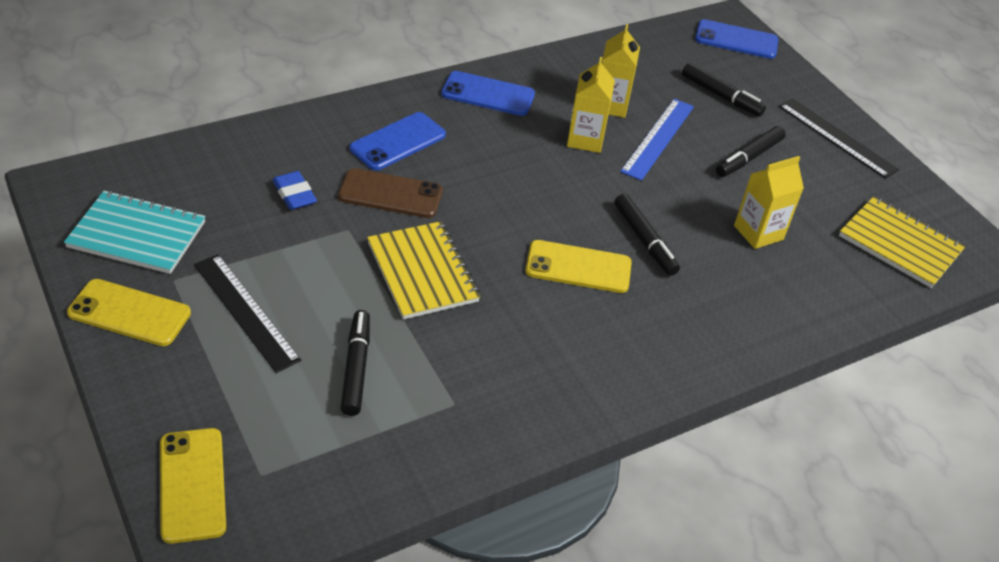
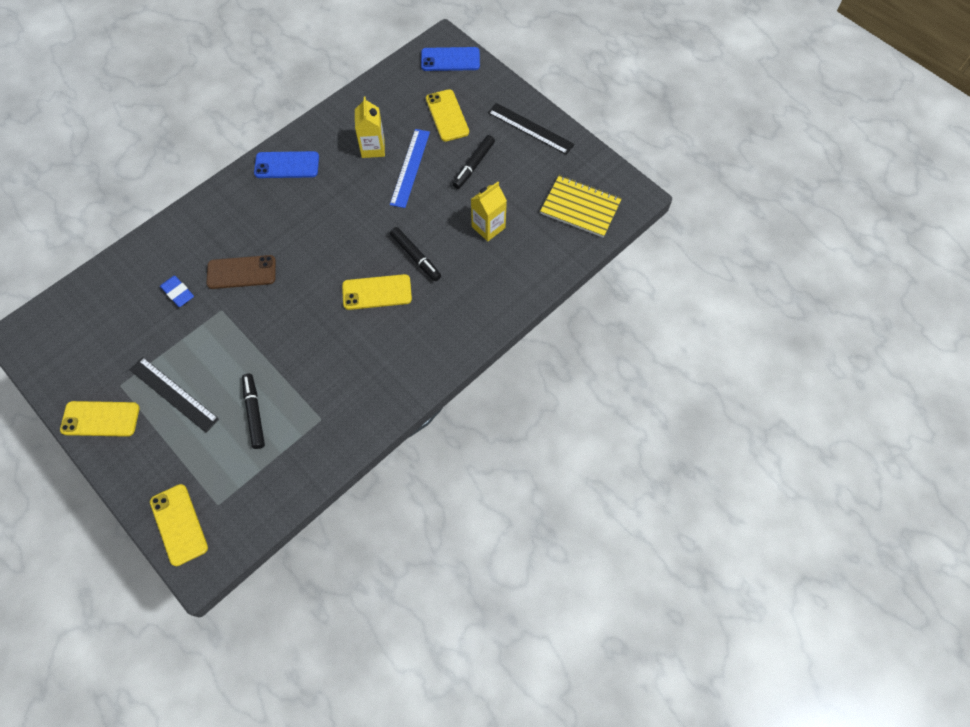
camera: 10 degrees left, 20 degrees up
(137, 235) = (85, 358): turquoise notebook -> none
(398, 142) = (235, 226): blue phone -> none
(422, 272) = (278, 328): yellow notebook -> none
(585, 139) = (361, 184): yellow carton -> none
(721, 96) = (447, 115): black marker -> yellow phone

